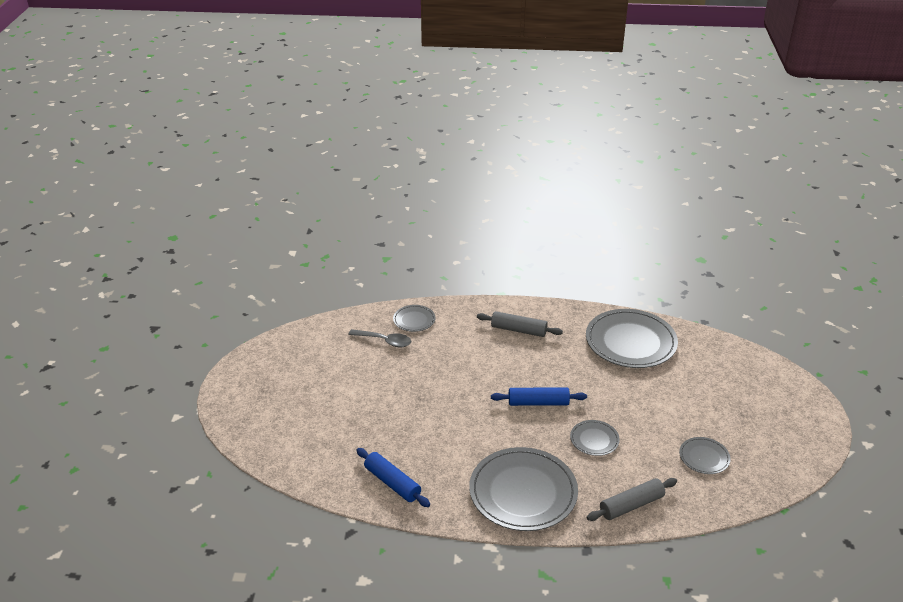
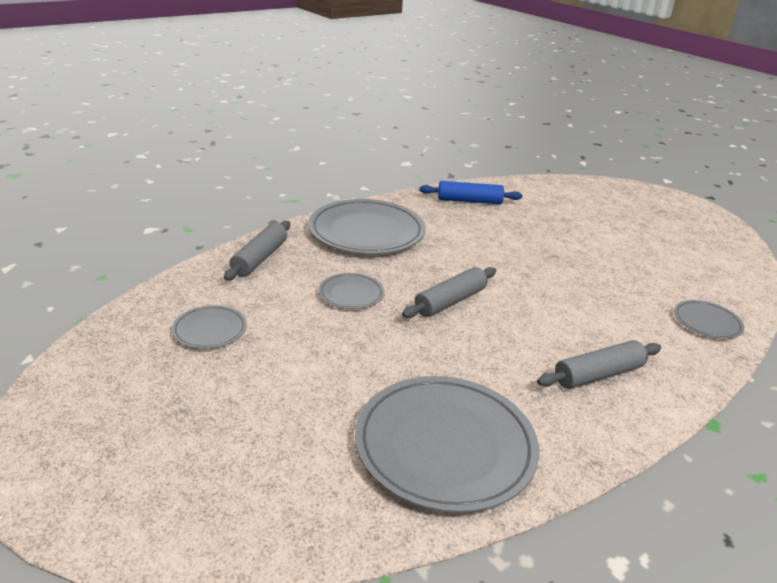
camera: 135 degrees right, 5 degrees down
(385, 341) = (679, 286): grey spoon -> none
(538, 402) = (450, 301): blue rolling pin -> grey rolling pin

